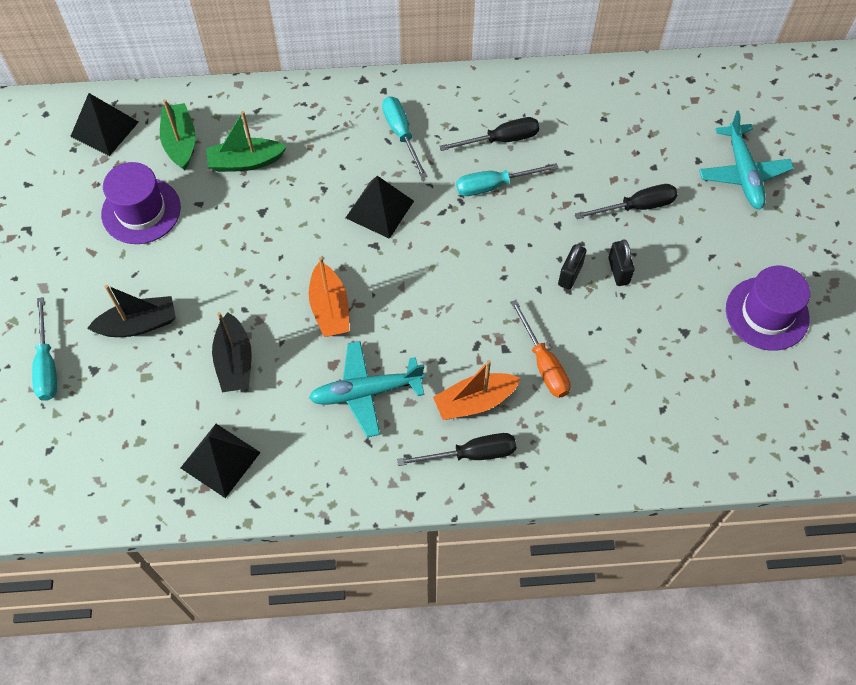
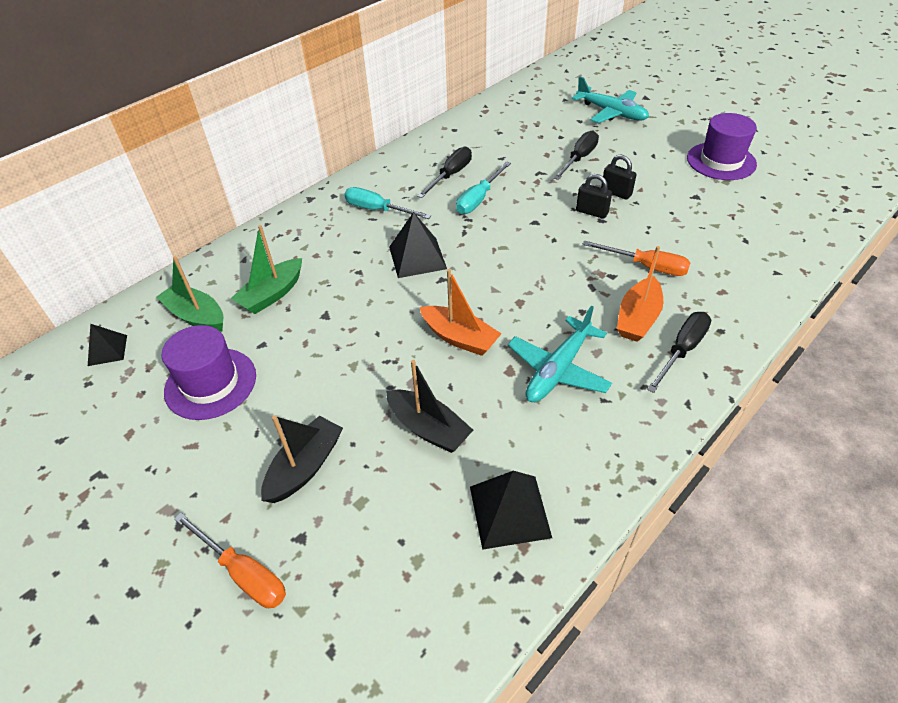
camera: 40 degrees left, 15 degrees down
(47, 365) = (243, 573): turquoise screwdriver -> orange screwdriver
(104, 129) = (107, 350): black pyramid -> black pyramid, size x0.62
(570, 274) = (591, 212): black padlock -> black padlock turned 45 degrees counterclockwise

